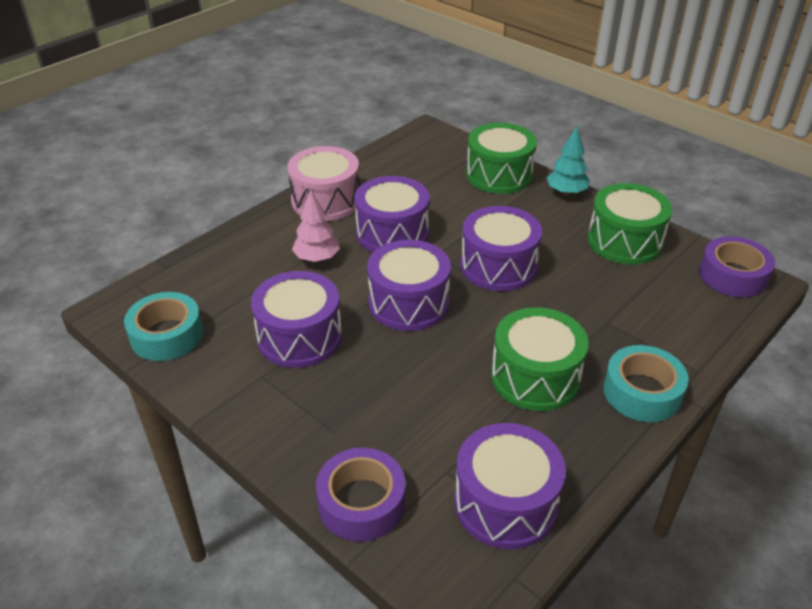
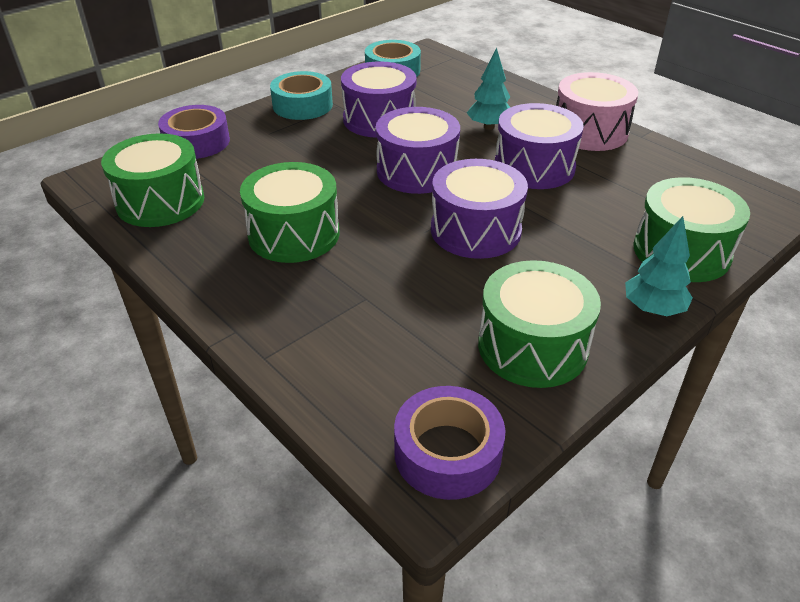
camera: 95 degrees right, 0 degrees up
(317, 258) = (489, 127): pink tree -> turquoise tree
(505, 503) = (160, 201): purple drum -> green drum
(642, 392) = (247, 302): turquoise tape -> turquoise tape (302, 105)

